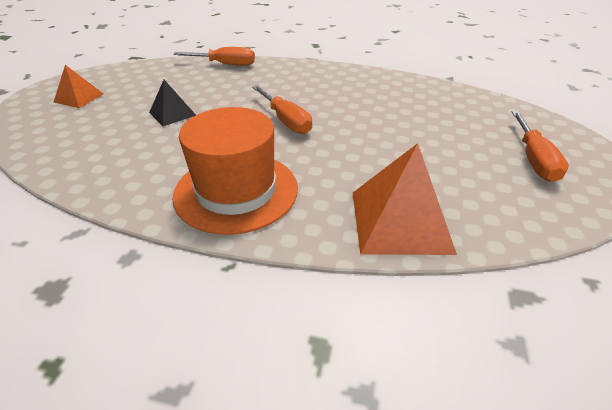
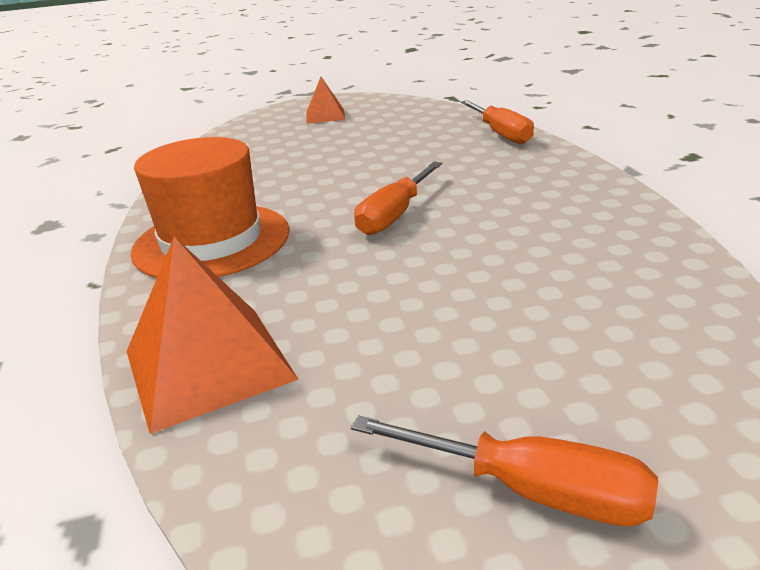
camera: 65 degrees right, 10 degrees down
(172, 113) = (340, 158): black pyramid -> none
(533, 159) = (529, 490): orange screwdriver -> orange screwdriver turned 135 degrees counterclockwise

